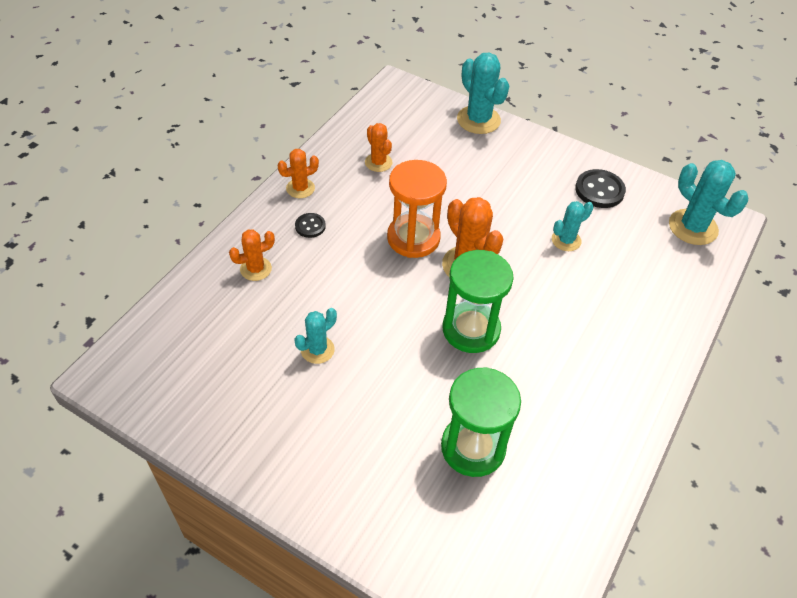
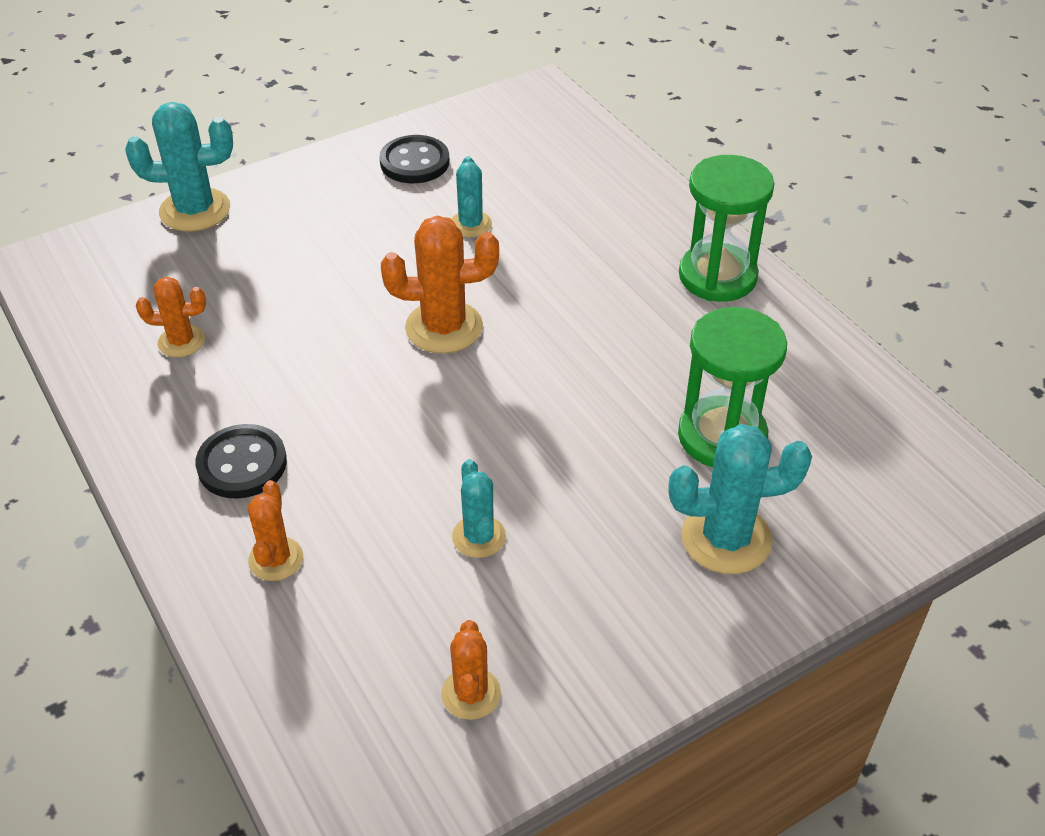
camera: 60 degrees left, 5 degrees down
(300, 188) = (154, 448): orange cactus -> orange cactus (471, 694)
(310, 226) = (242, 464): black button -> black button, size x1.70
(413, 238) = (356, 361): orange hourglass -> none
(471, 329) = (548, 367): green hourglass -> green hourglass (717, 276)
(693, 227) = (529, 120): turquoise cactus -> turquoise cactus (726, 538)

